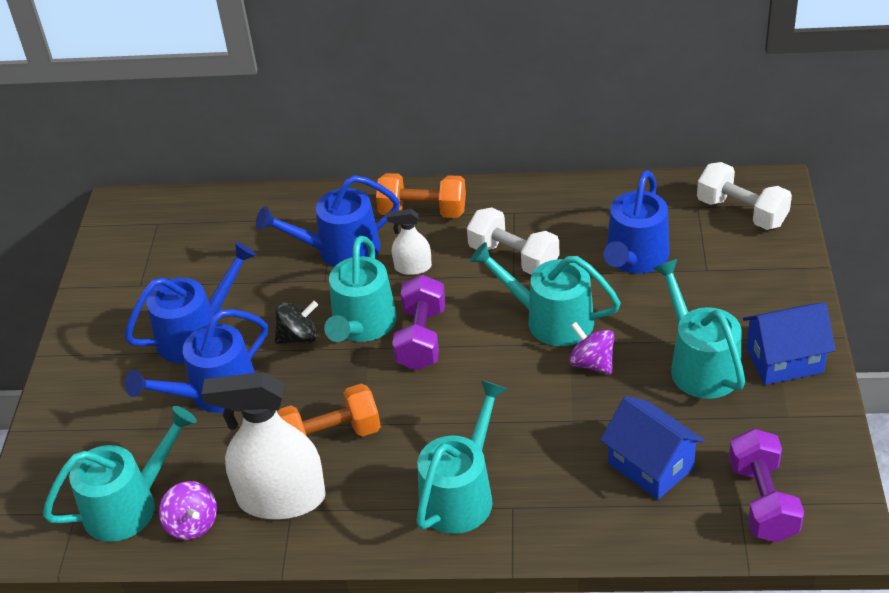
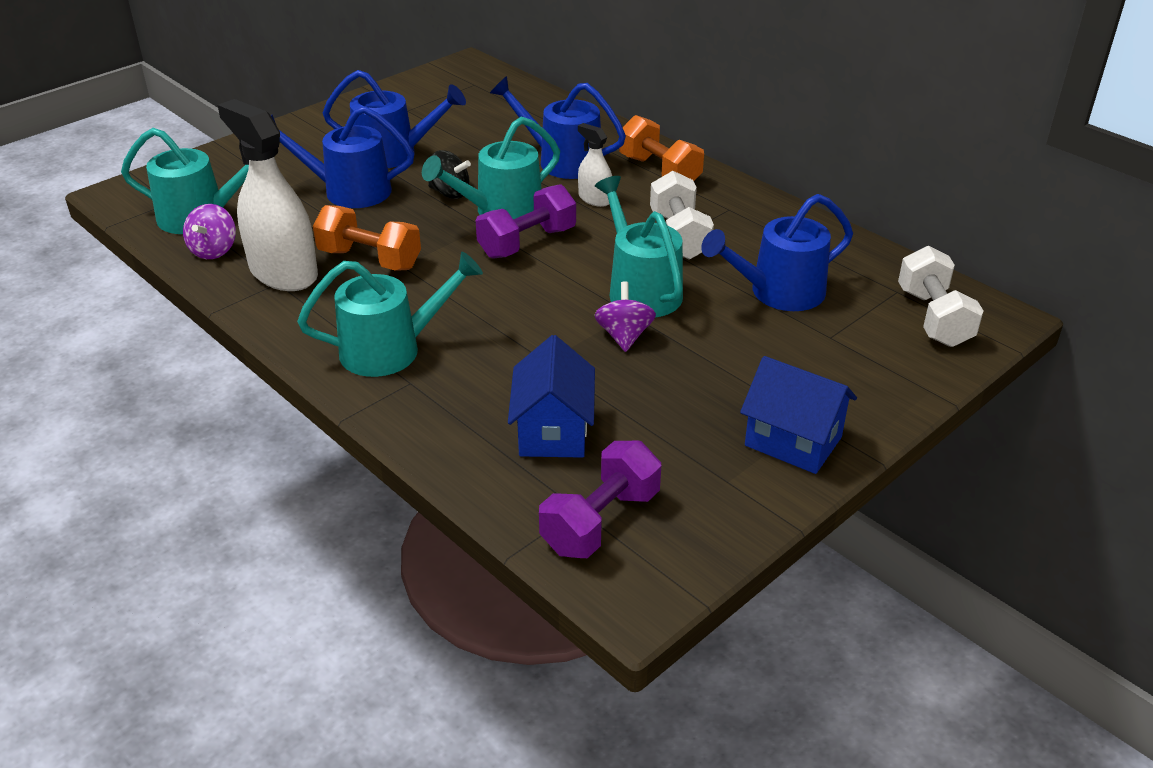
camera: 40 degrees right, 5 degrees down
(700, 365) = (711, 395): turquoise watering can -> none

